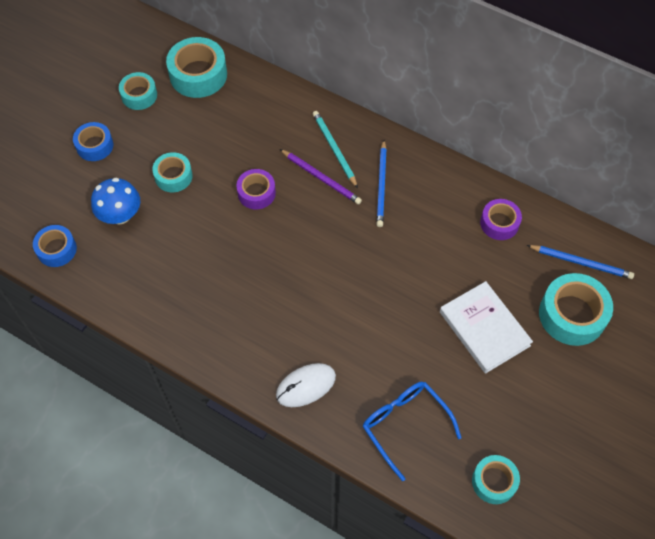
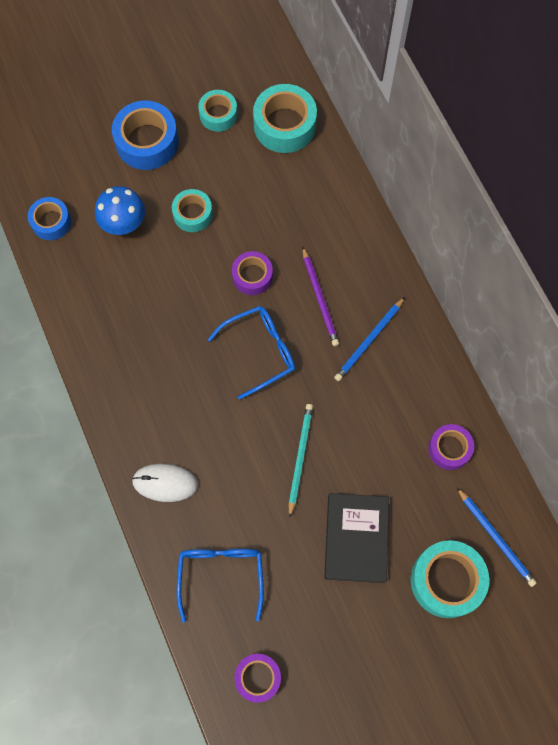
camera: 35 degrees right, 10 degrees up
(95, 146) = (147, 142): blue tape -> blue tape, size x1.63
(305, 243) = (259, 351): none -> blue glasses
(334, 149) = (353, 277): turquoise pencil -> turquoise pencil (300, 458)
(484, 329) = (356, 538): white book -> black book
(494, 481) = (258, 678): turquoise tape -> purple tape

